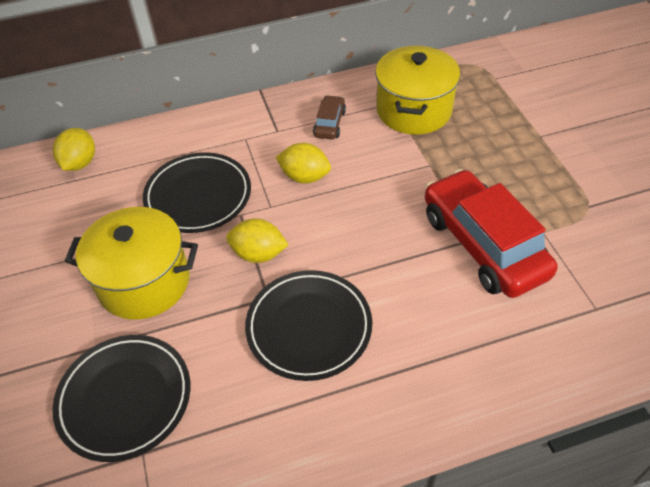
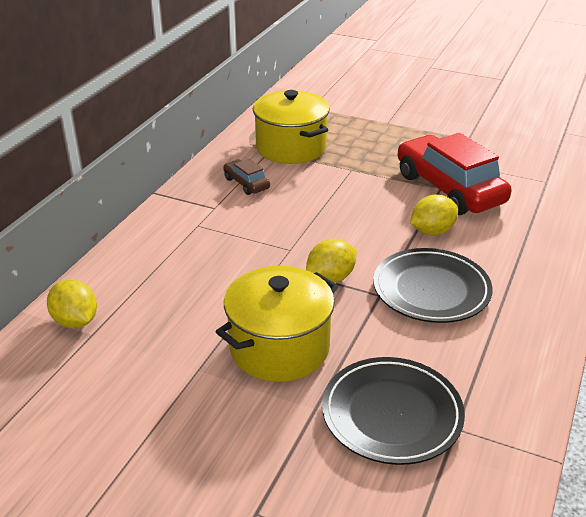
camera: 50 degrees left, 15 degrees down
(198, 196) = (225, 276): black plate -> none
(304, 177) = (283, 220): yellow lemon -> yellow lemon (432, 231)
(483, 244) = (449, 189): red car -> red car turned 45 degrees clockwise

